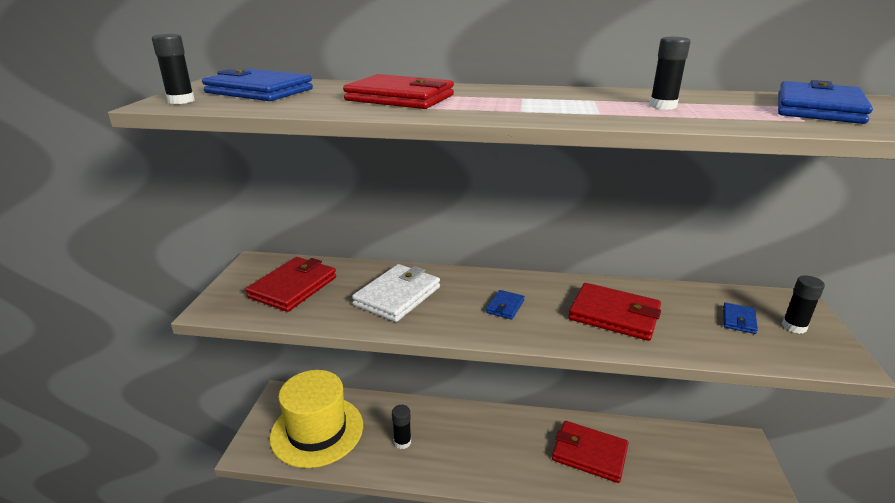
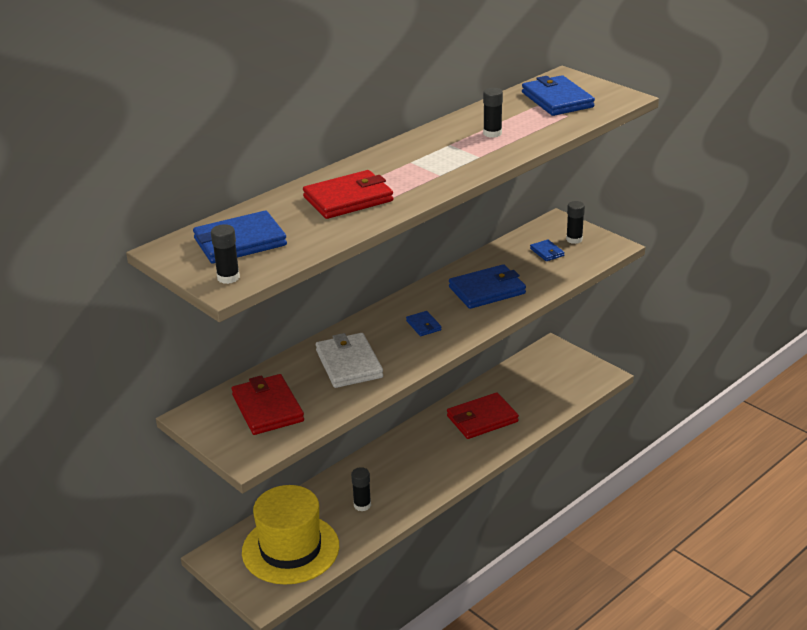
camera: 50 degrees left, 5 degrees up
(614, 315) = (487, 290): red wallet -> blue wallet

